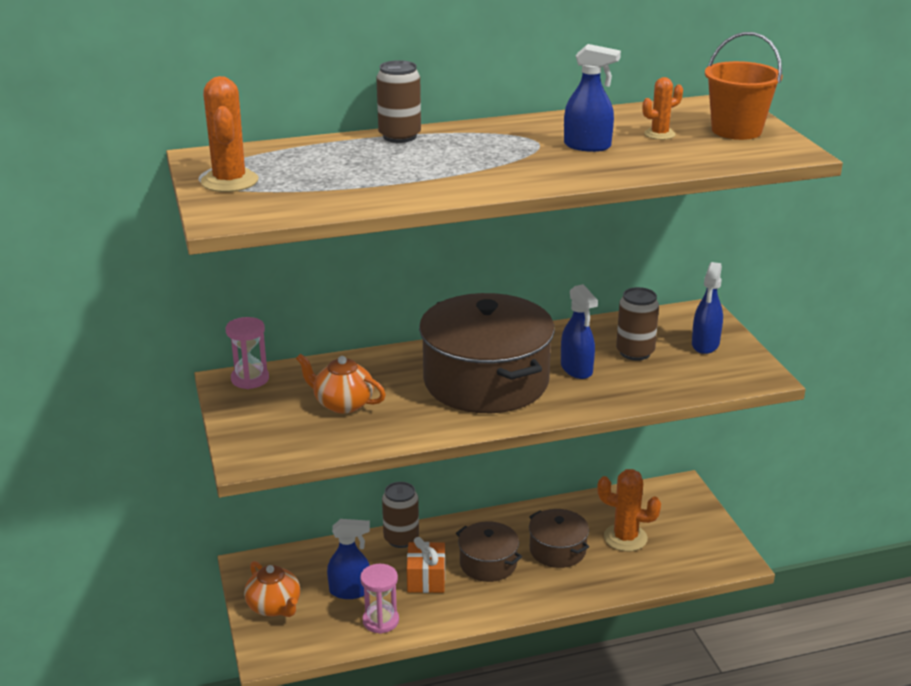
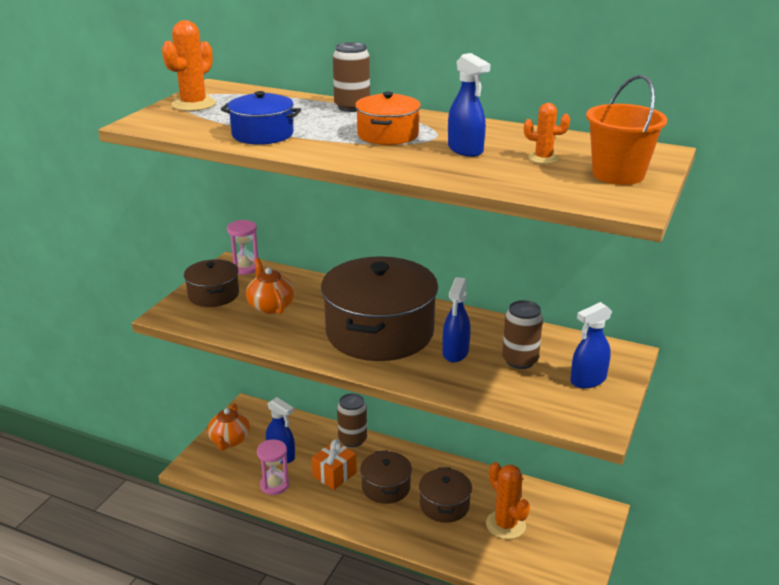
camera: 40 degrees right, 0 degrees up
(262, 419) = (213, 295): none -> brown pot
(380, 189) = (262, 134): none -> blue pot
(494, 153) = (388, 135): none -> orange pot

